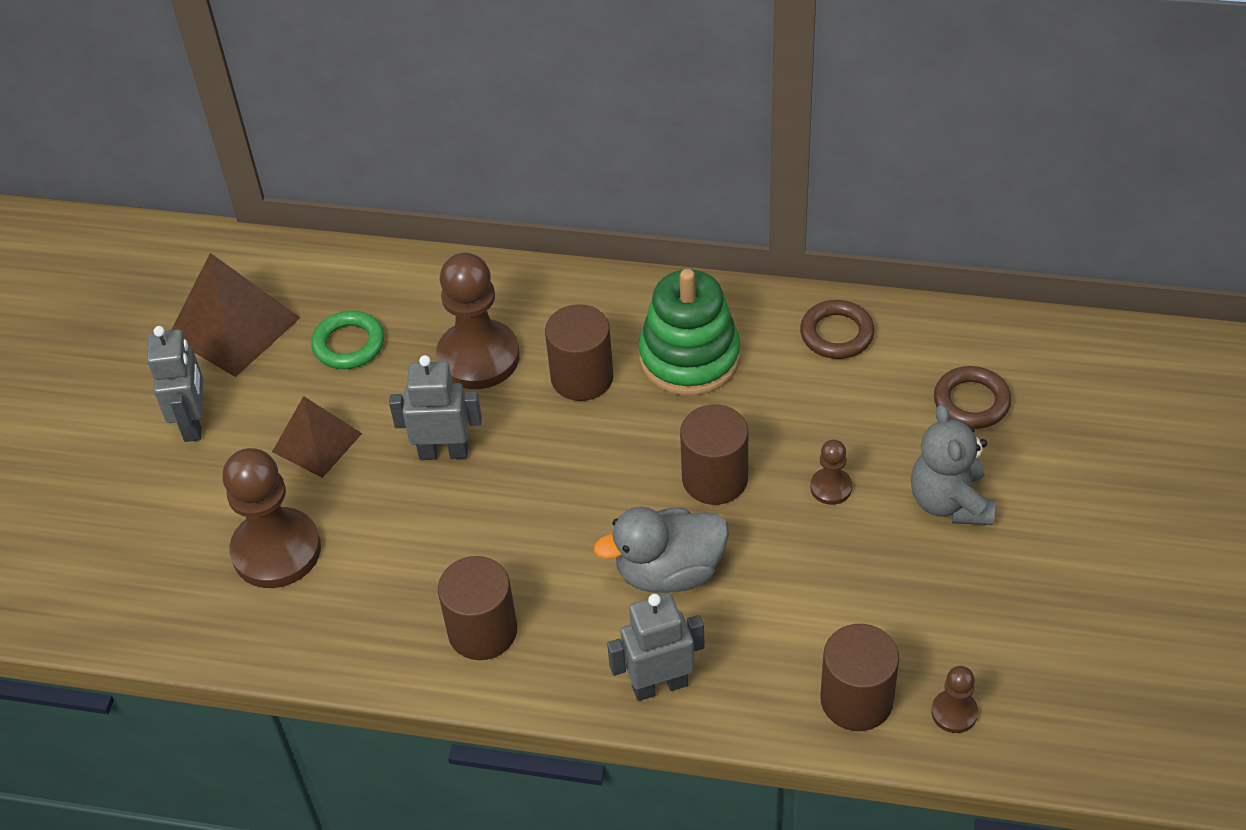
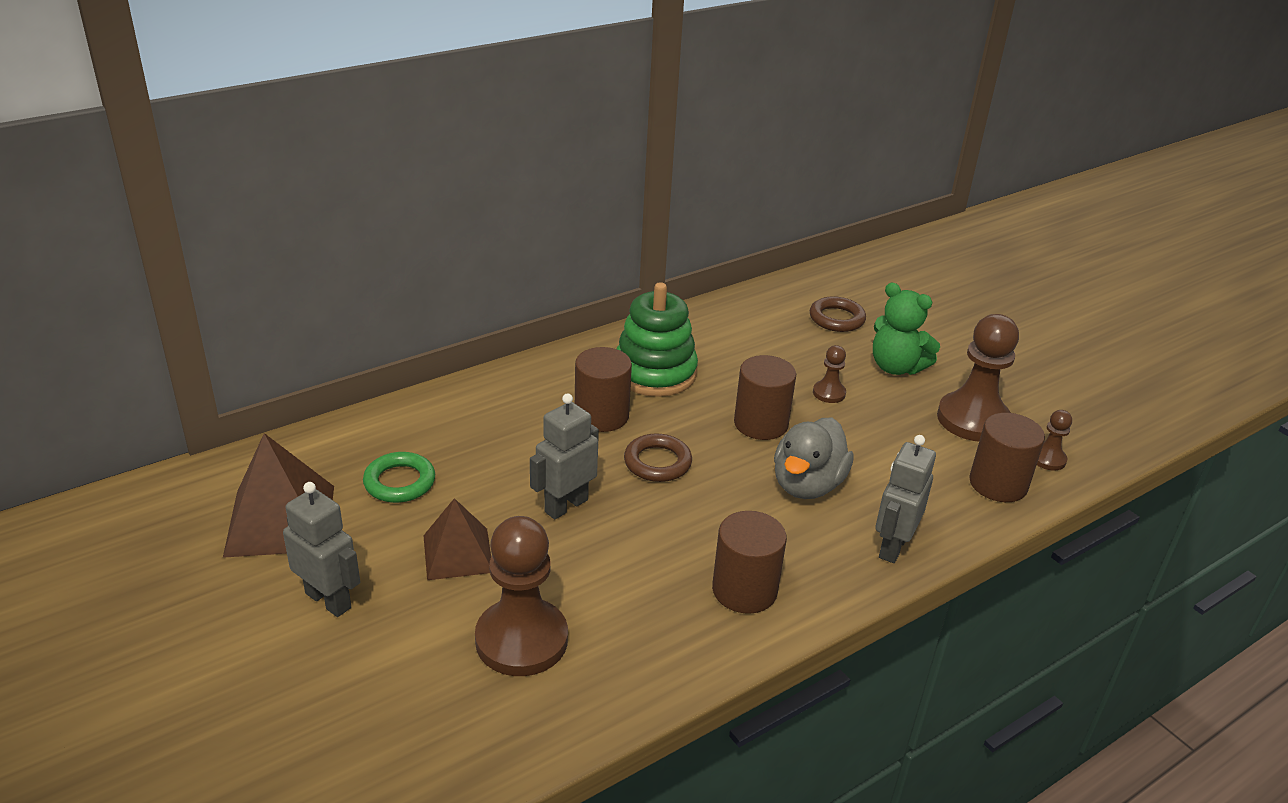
camera: 50 degrees left, 15 degrees down
(478, 357) = (513, 440): brown pawn -> brown pawn (972, 419)
(836, 334) = (721, 322): brown ring -> brown ring (657, 462)
(950, 502) = (896, 367): grey teddy bear -> green teddy bear

